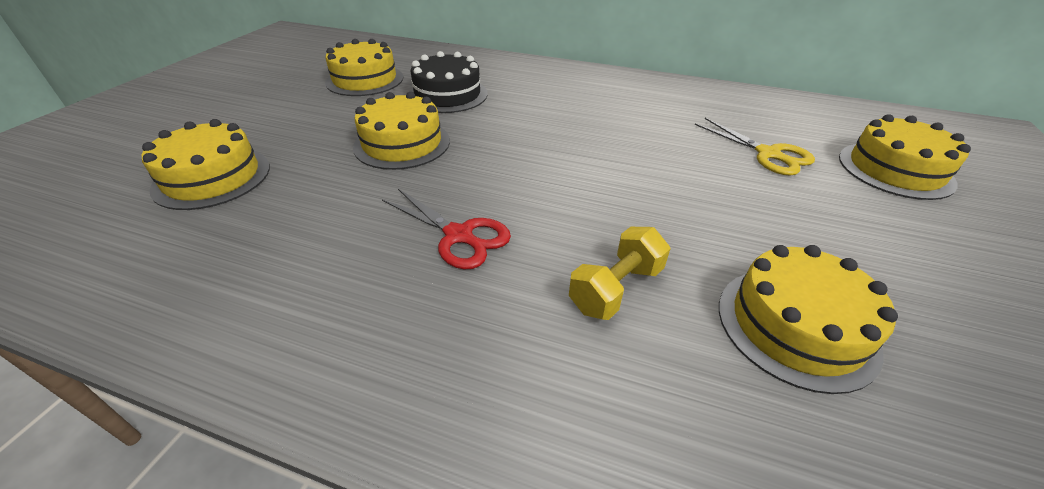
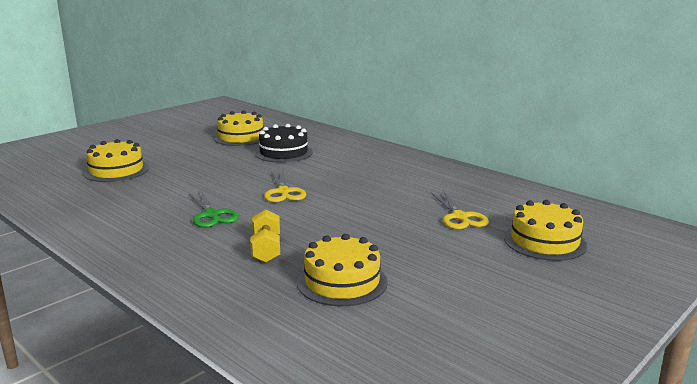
camera: 25 degrees right, 20 degrees down
(402, 143) = (227, 172): yellow cake -> none
(458, 235) = (212, 215): red scissors -> green scissors
(517, 162) = (283, 192): none -> yellow scissors
(615, 289) = (266, 249): yellow dumbbell -> yellow dumbbell turned 75 degrees counterclockwise

